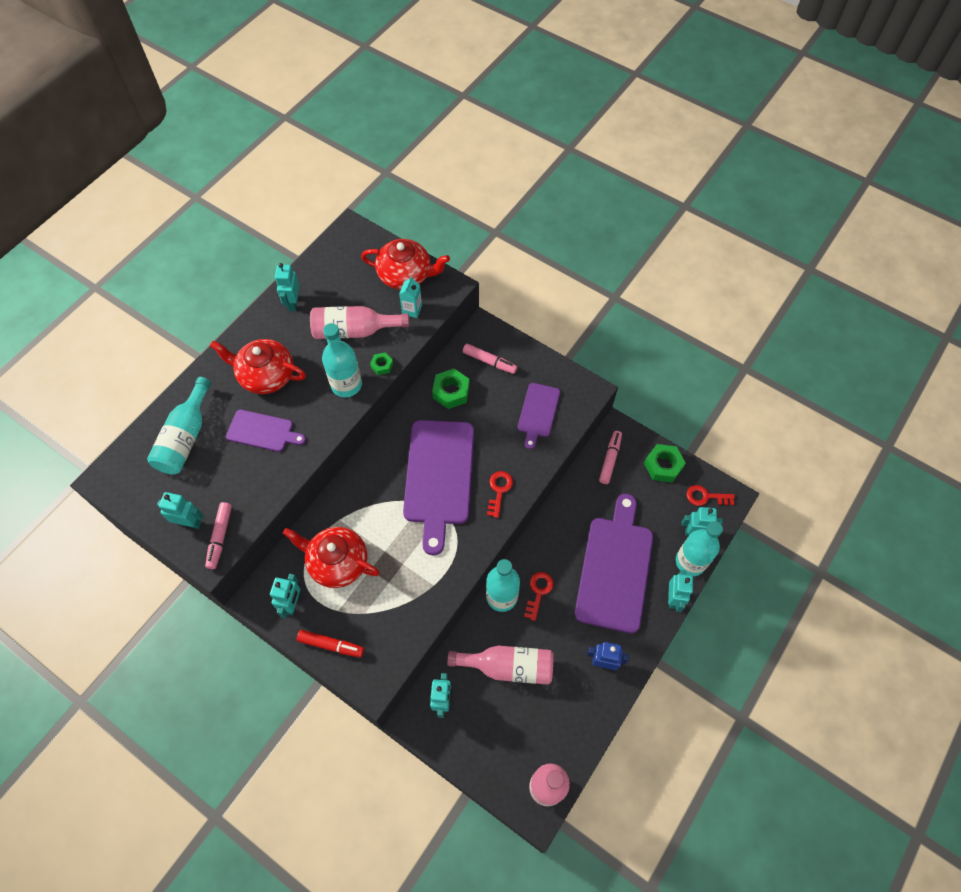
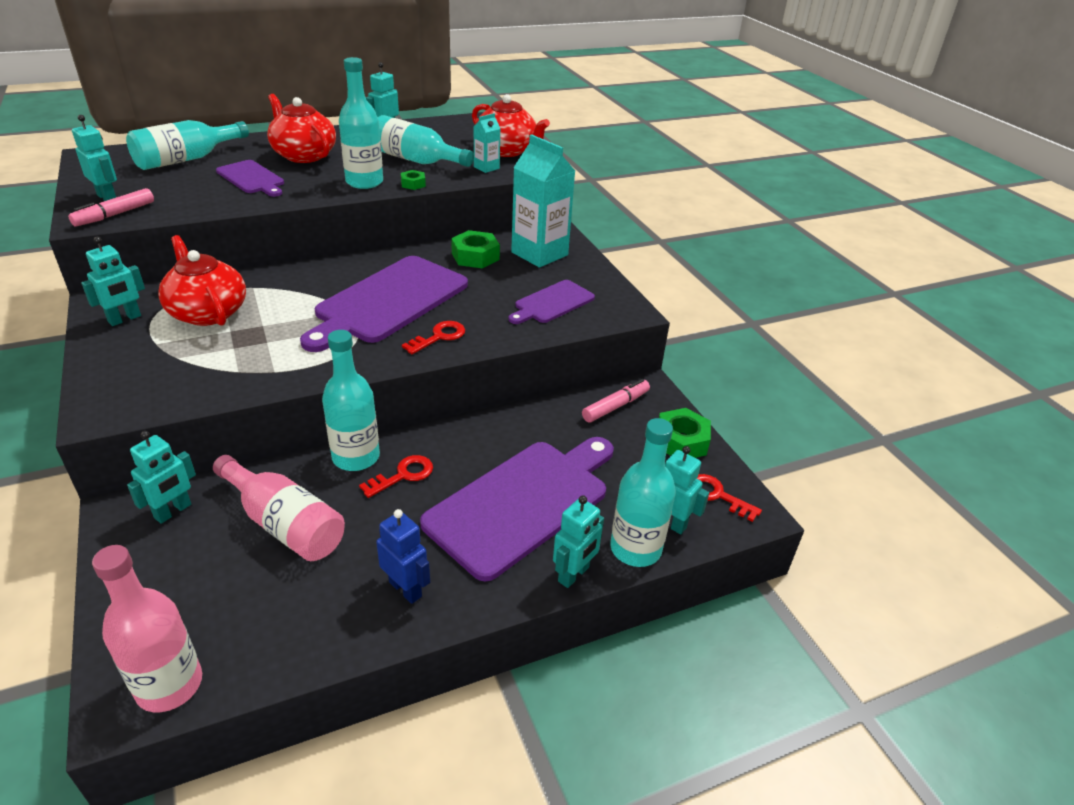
camera: 30 degrees right, 25 degrees down
(331, 645) = (110, 364): red marker -> none
(354, 330) = (416, 160): pink bottle -> turquoise bottle
(489, 362) = (539, 254): pink marker -> turquoise carton

